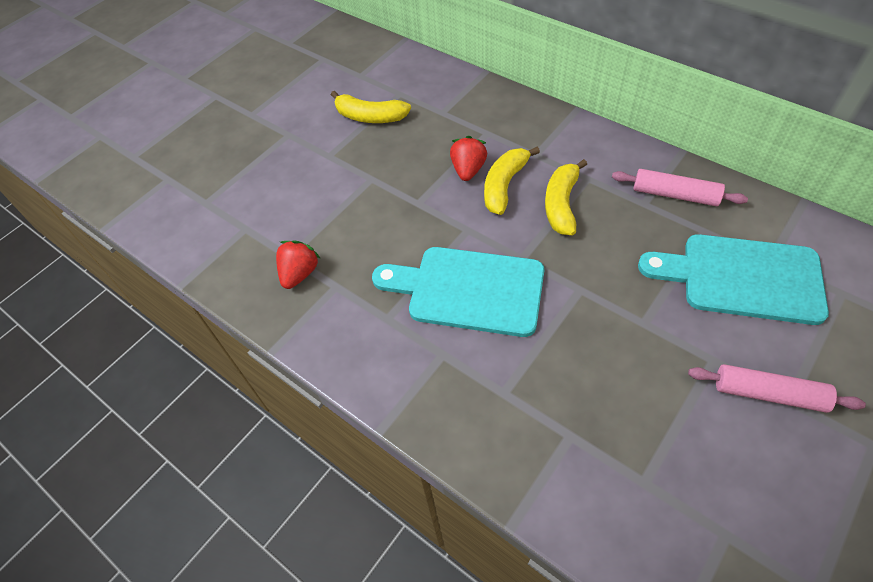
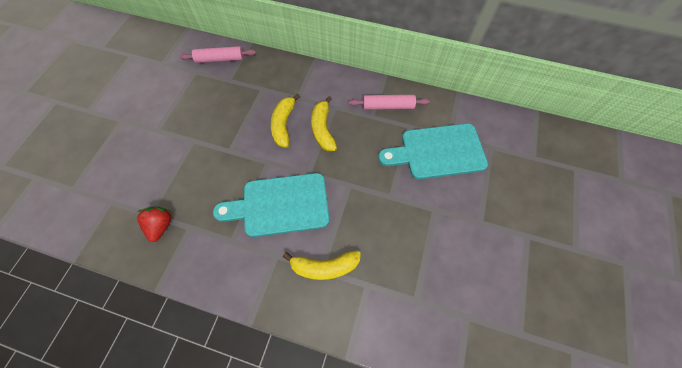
camera: 25 degrees left, 10 degrees up
(370, 117) = (179, 94): yellow banana -> yellow banana (324, 267)
(468, 170) = (257, 119): red strawberry -> none
(768, 393) = (468, 221): pink rolling pin -> pink rolling pin (220, 59)

